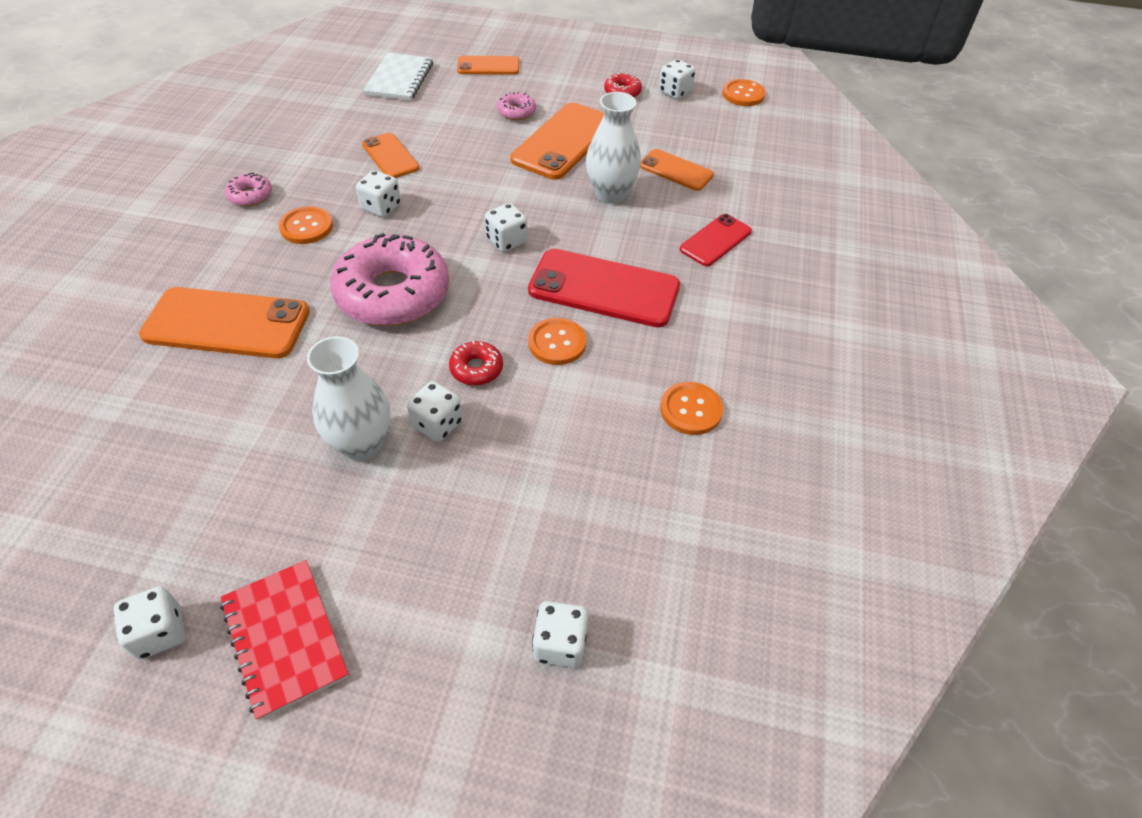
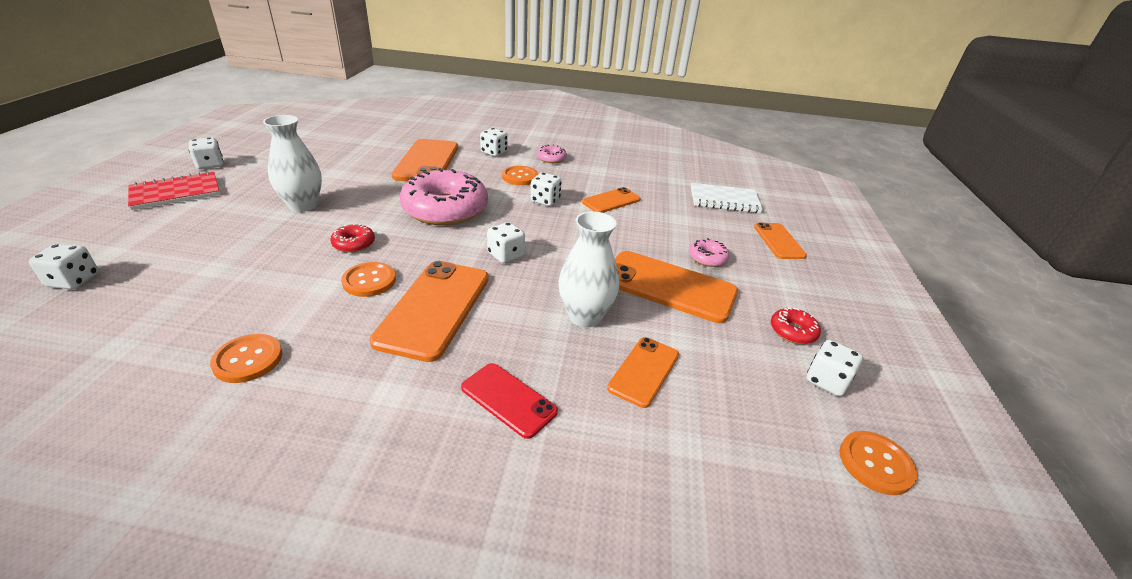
camera: 85 degrees right, 15 degrees down
(437, 424) = (306, 230): white dice -> white dice (494, 152)
(604, 288) = (434, 308): red phone -> orange phone

